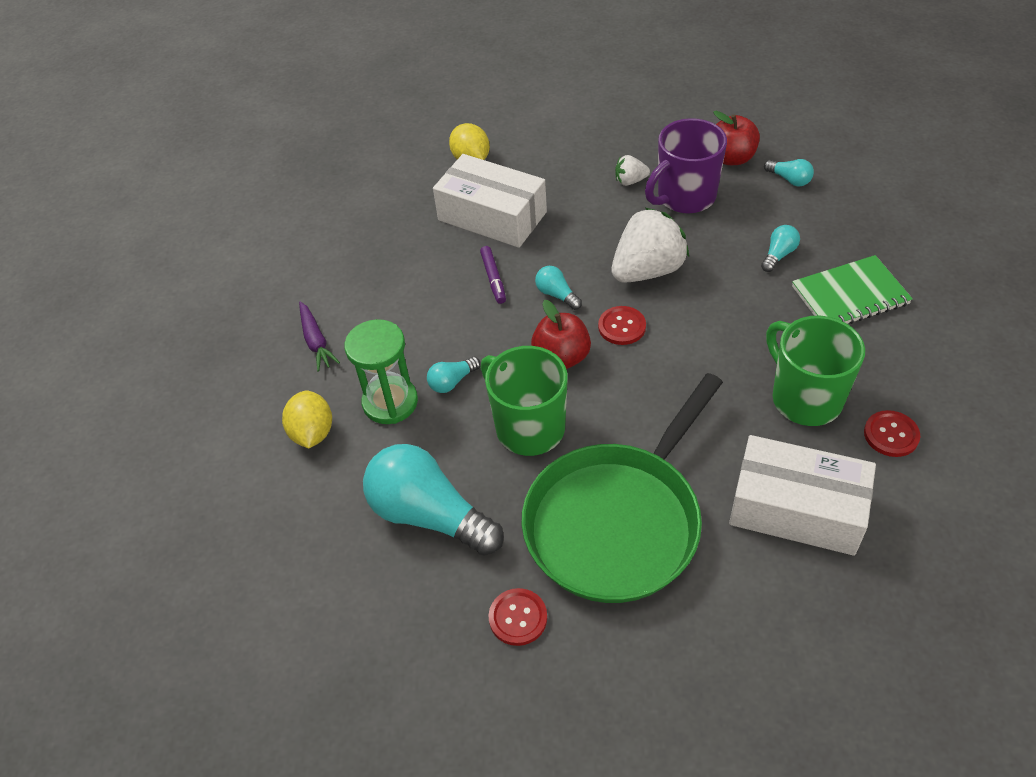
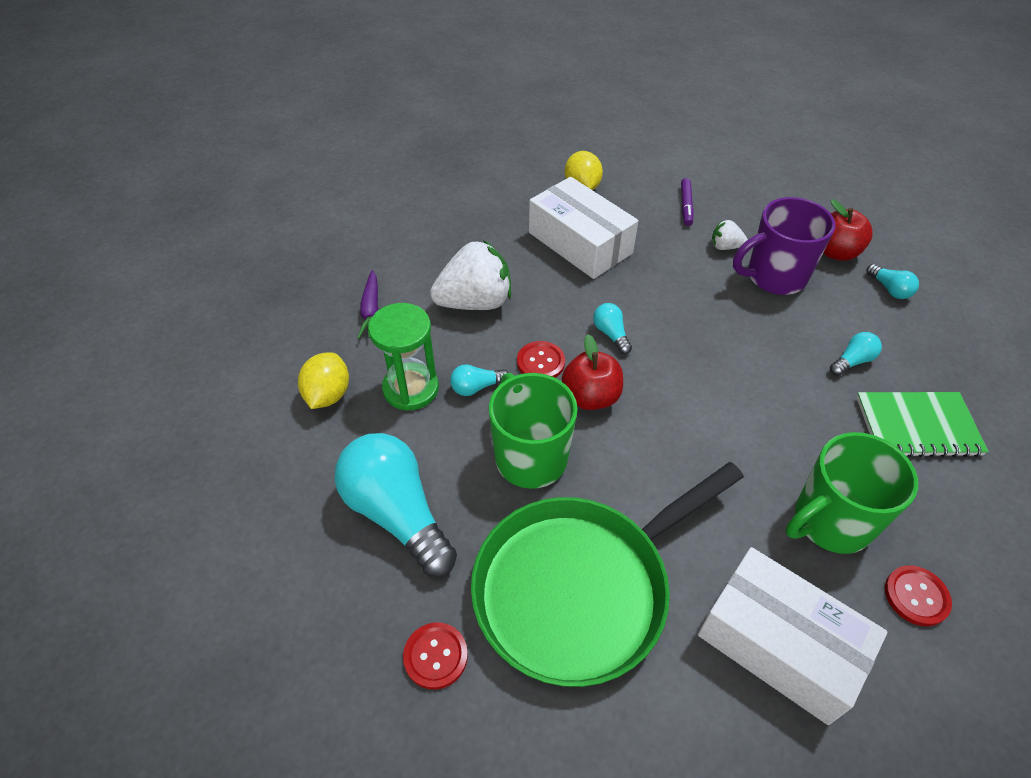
camera: 15 degrees right, 0 degrees up
(493, 278) = (557, 300): purple marker -> purple marker (686, 205)
(622, 326) = (663, 385): red button -> red button (540, 362)
(647, 270) = (710, 337): white strawberry -> white strawberry (475, 302)
(804, 398) = (830, 522): green mug -> green mug turned 105 degrees counterclockwise

